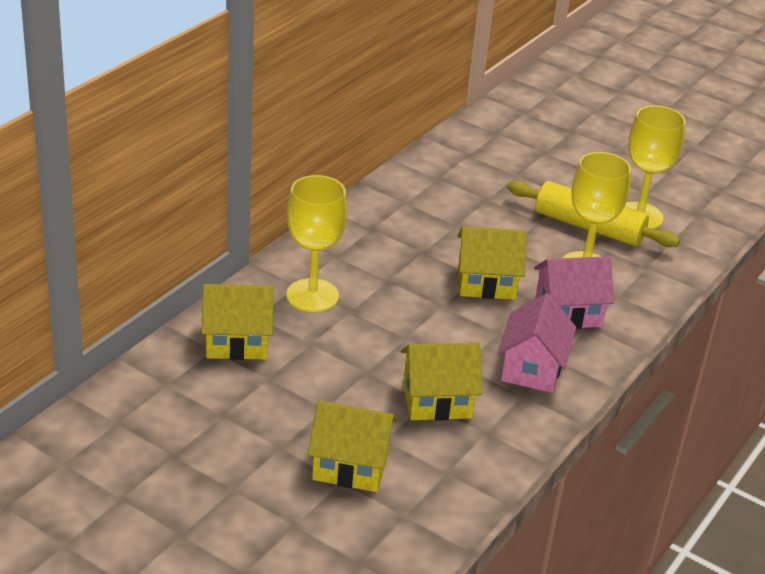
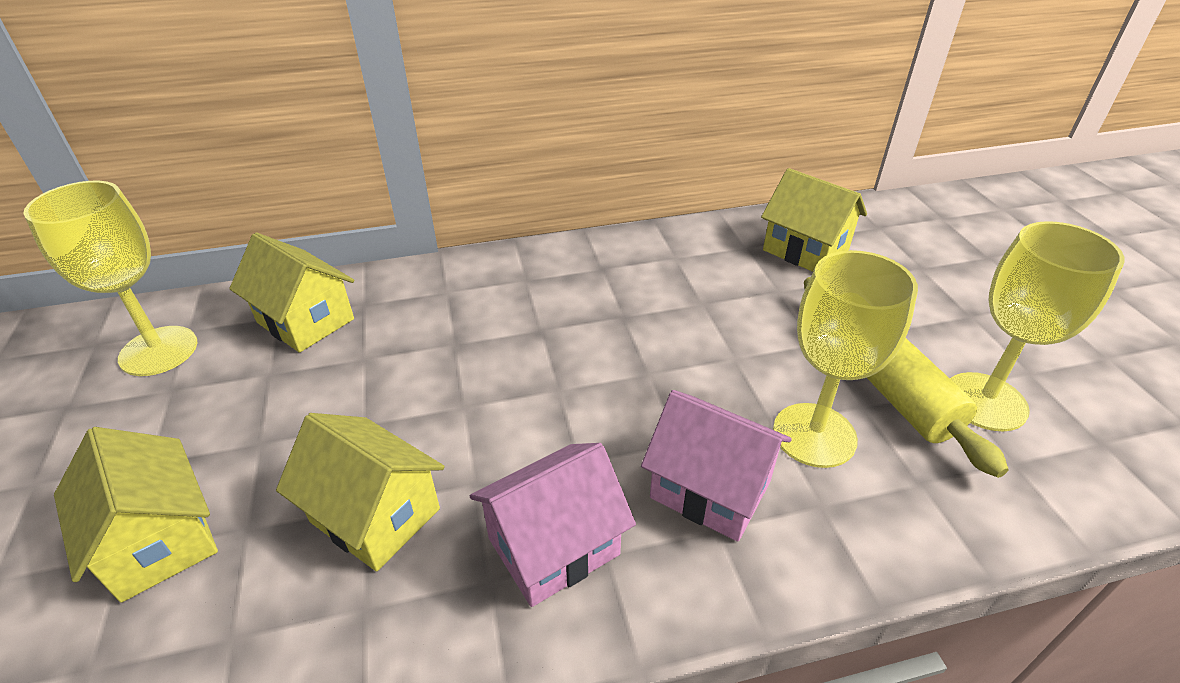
camera: 45 degrees right, 5 degrees up
(312, 295) = (442, 309): yellow goblet -> yellow goblet (158, 351)
(486, 283) = (648, 389): yellow house -> yellow house (805, 250)

